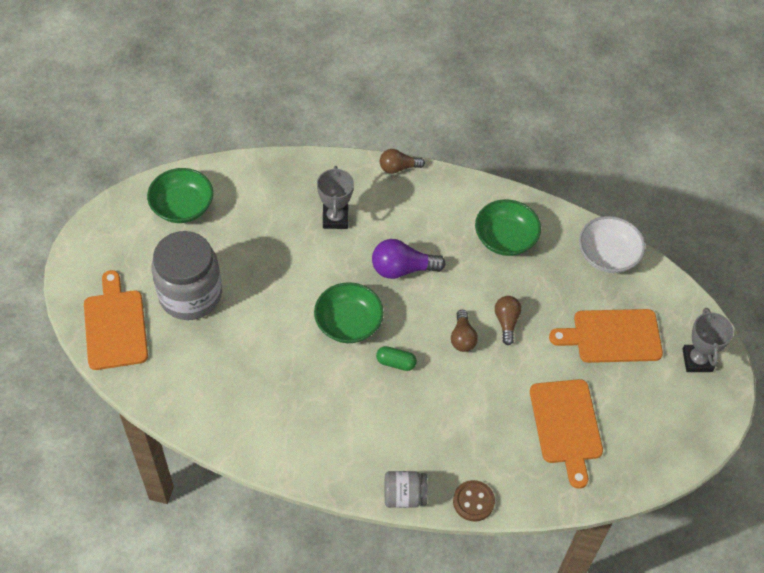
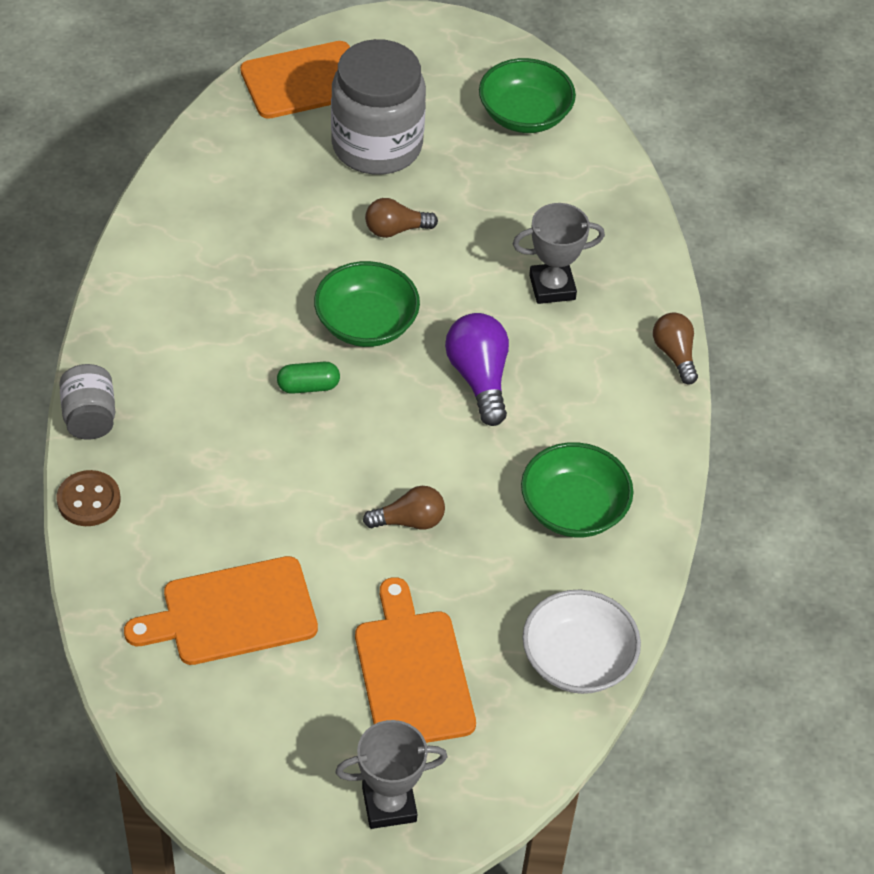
camera: 80 degrees right, 5 degrees down
(396, 363) = (308, 386): green capsule -> green capsule turned 75 degrees clockwise
(462, 338) = (368, 465): brown light bulb -> brown light bulb (395, 230)

